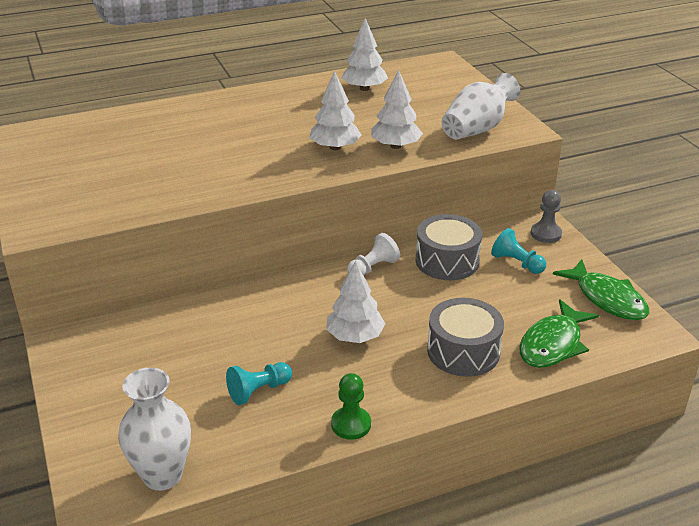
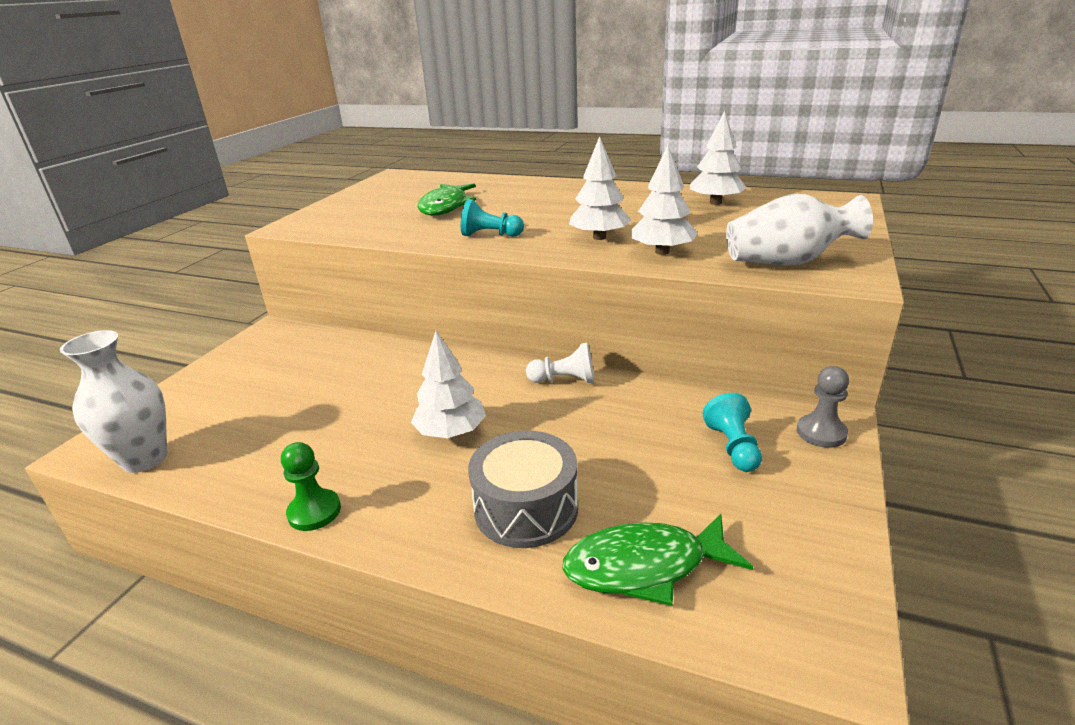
camera: 45 degrees right, 5 degrees down
(258, 391) = (307, 434): turquoise pawn -> turquoise pawn (490, 235)
(447, 261) = (650, 407): grey drum -> none
(607, 299) = (809, 555): green fish -> green fish (445, 206)

